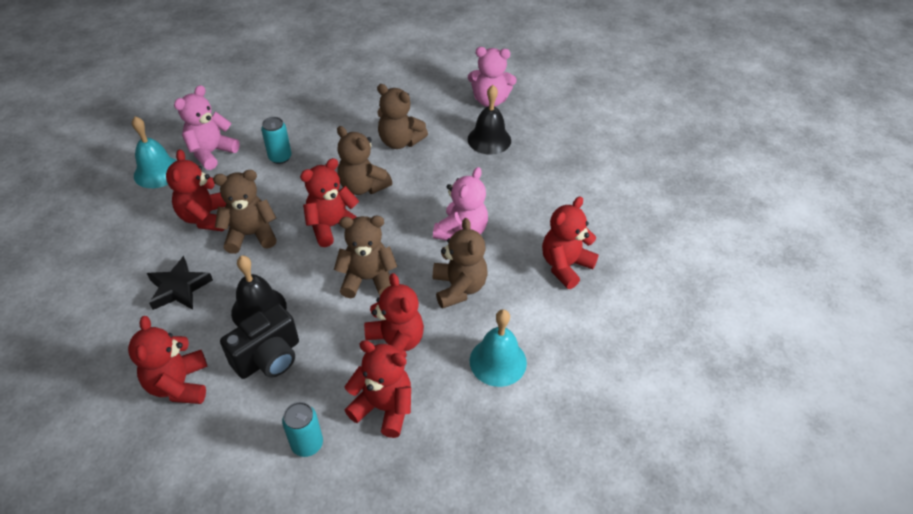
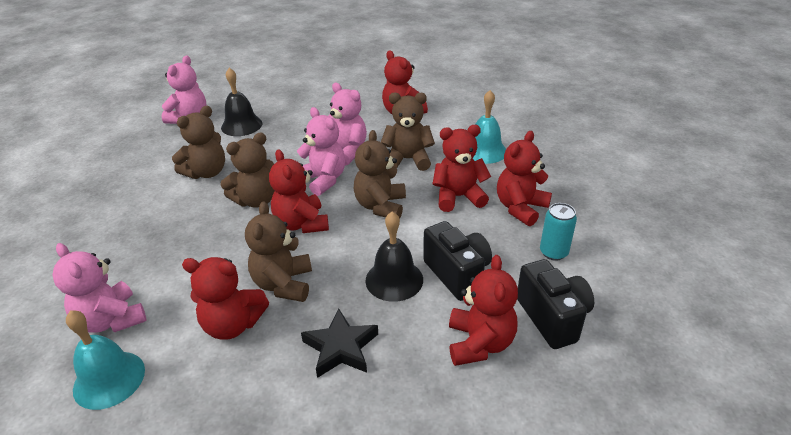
camera: 75 degrees left, 10 degrees down
(179, 384) = (479, 343): red teddy bear -> red teddy bear turned 90 degrees counterclockwise
(209, 444) = (552, 317): none -> black camera
(280, 157) = (168, 257): turquoise can -> none
(404, 225) = (323, 180): none -> pink teddy bear

